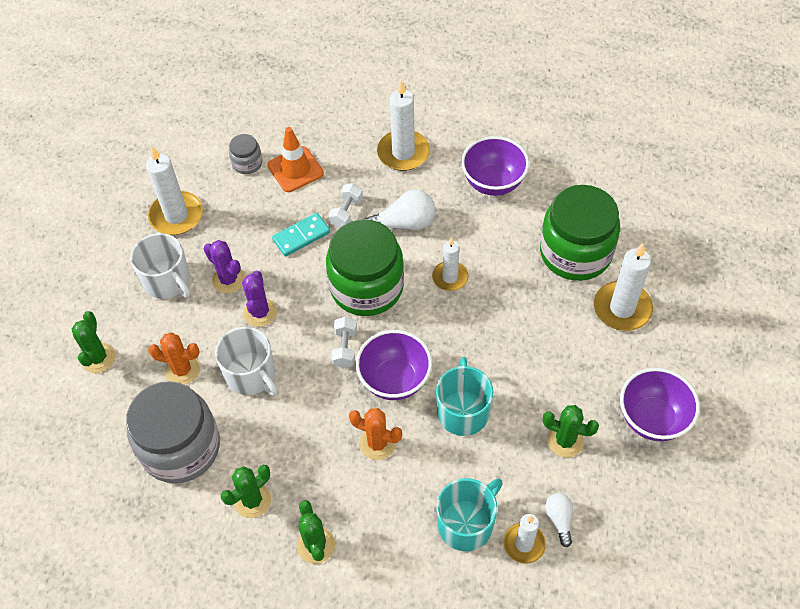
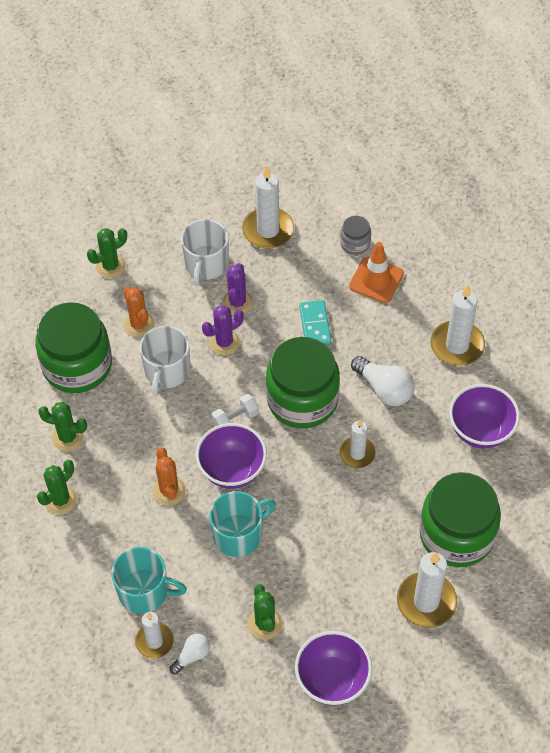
camera: 55 degrees right, 0 degrees up
(180, 447) = (77, 365): grey jar -> green jar
(301, 236) = (315, 325): turquoise domino -> turquoise domino turned 60 degrees clockwise
(346, 212) = (362, 342): white dumbbell -> none

